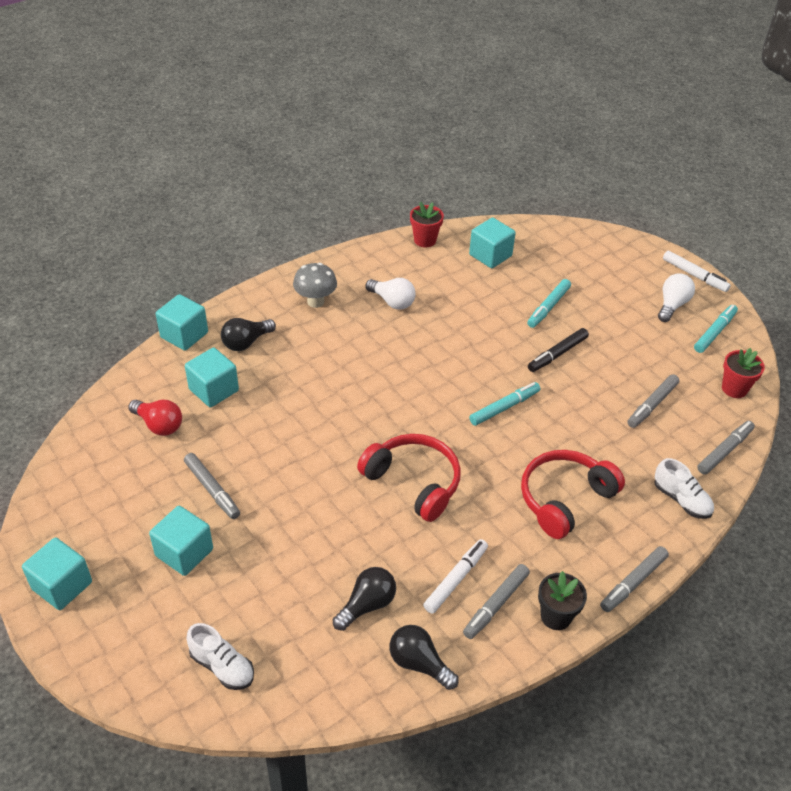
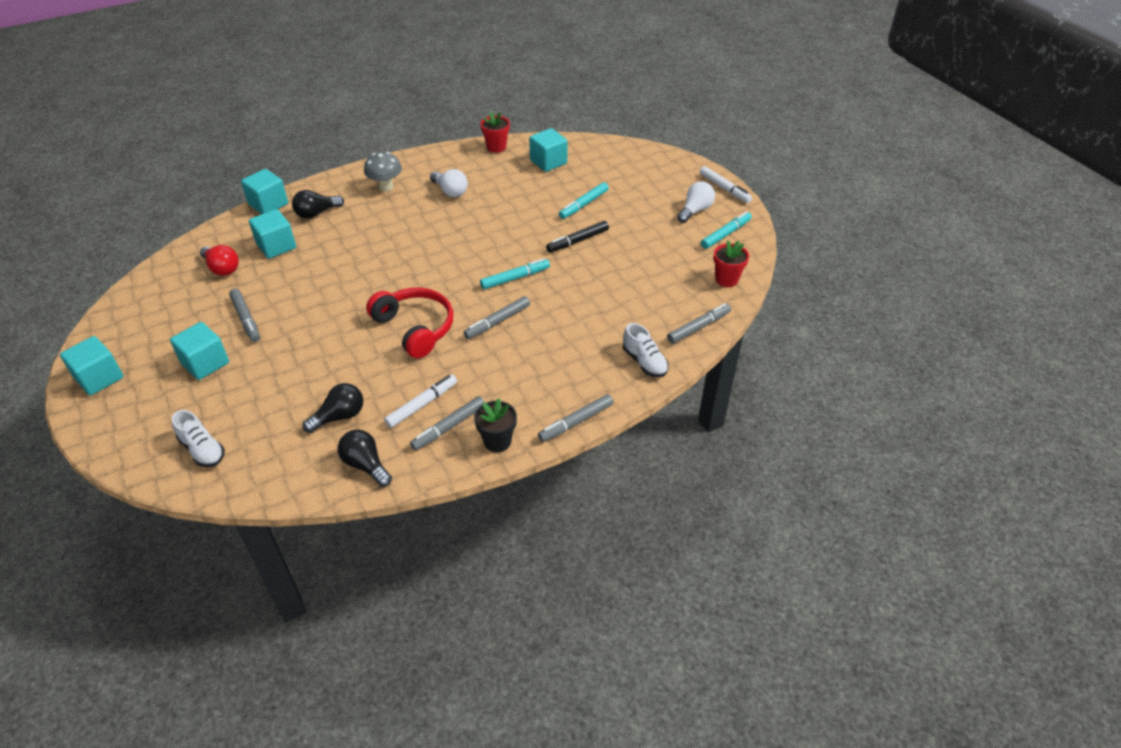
camera: 10 degrees right, 0 degrees up
(564, 499) = (540, 352): red headphones -> none
(652, 405) = (647, 286): grey marker -> grey marker (497, 322)

